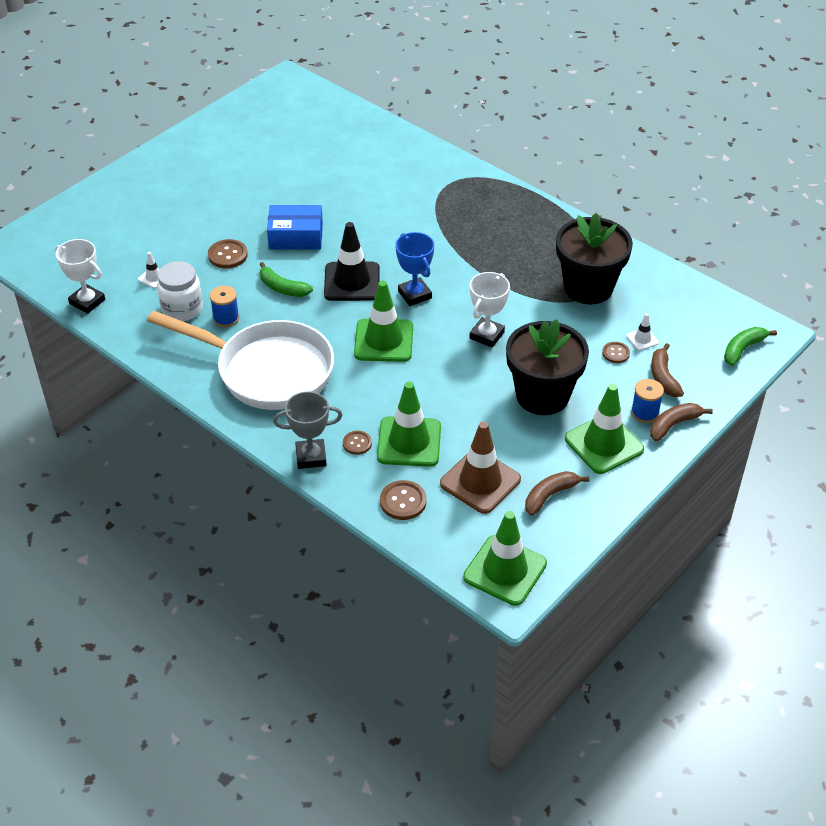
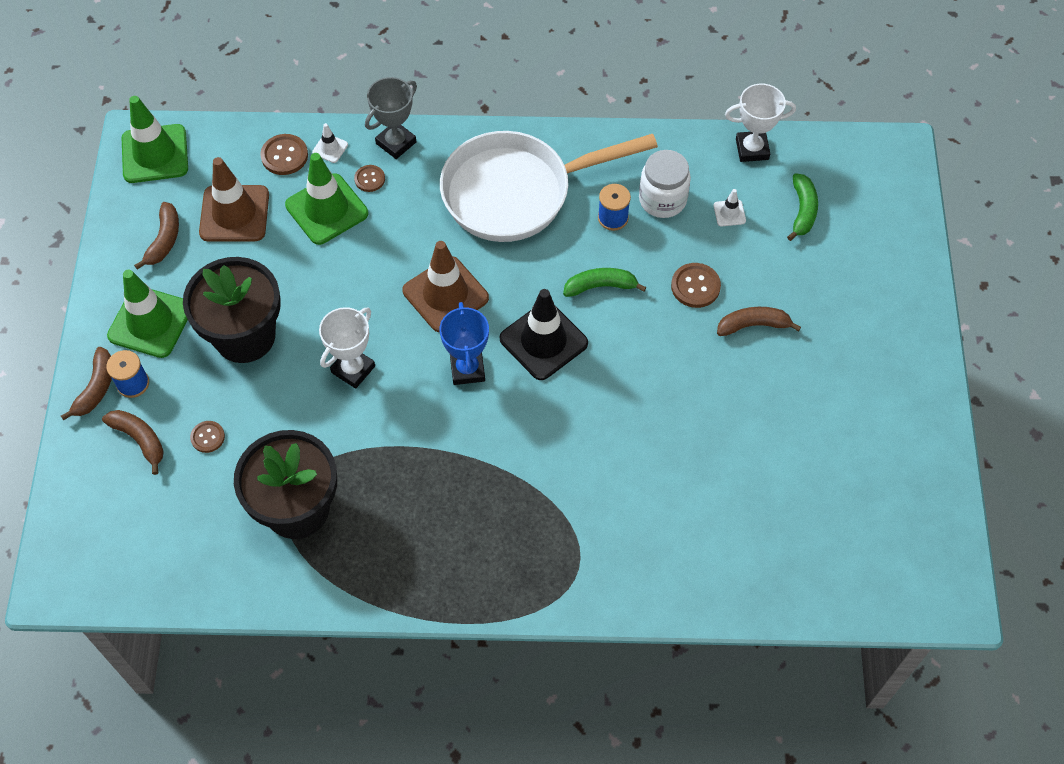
camera: 140 degrees right, 15 degrees up
(222, 220) = (753, 325): none -> brown banana
(296, 237) = (658, 357): blue box -> none
(383, 341) = (445, 294): green traffic cone -> brown traffic cone
(414, 295) = (467, 369): blue trophy -> blue trophy turned 60 degrees clockwise
(486, 335) = (353, 369): white trophy -> white trophy turned 45 degrees clockwise
(642, 339) = (191, 475): white traffic cone -> white traffic cone (330, 148)
(743, 349) = (75, 537): green banana -> green banana (802, 211)

